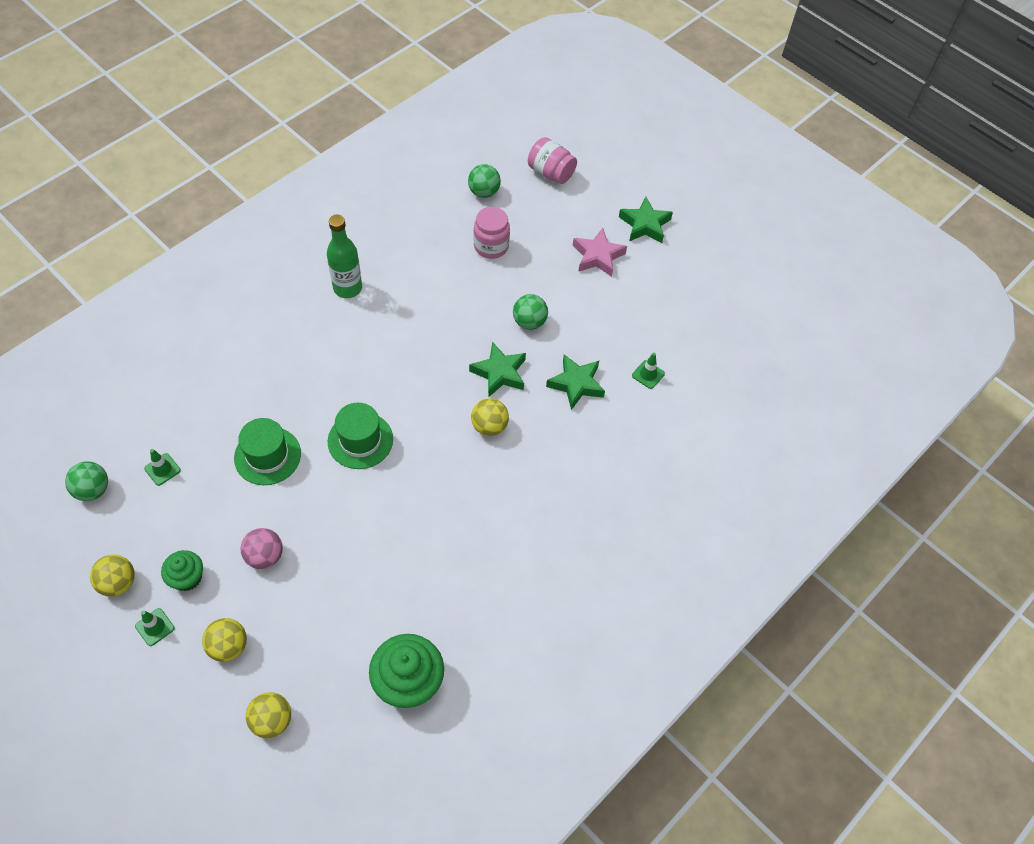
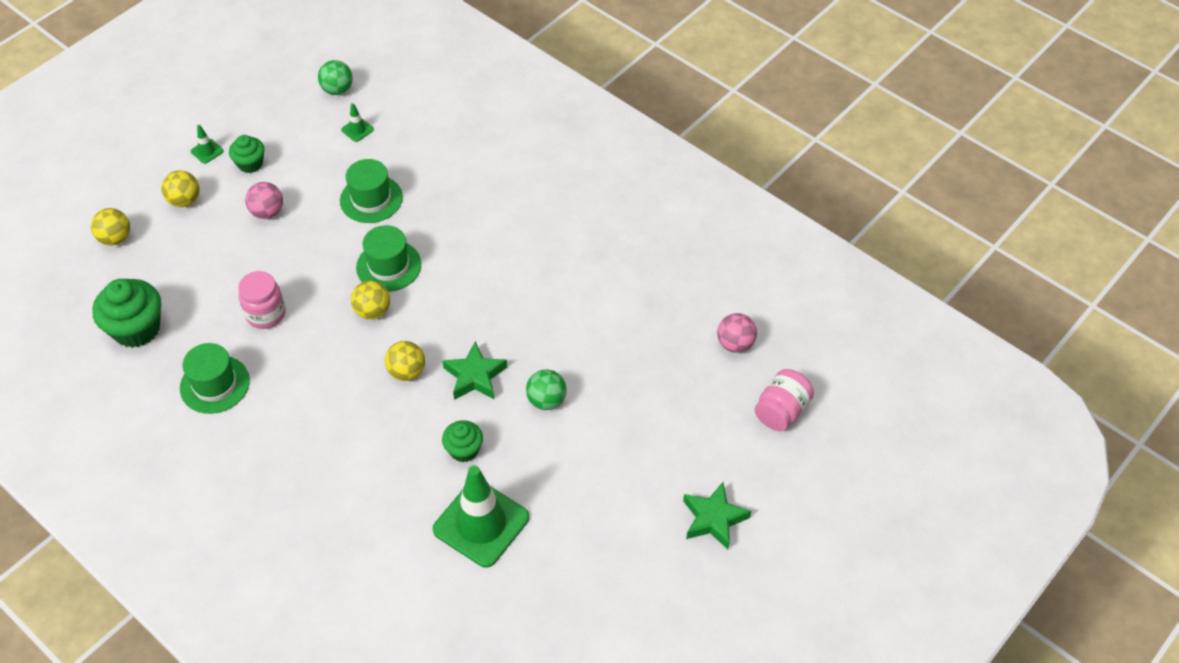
camera: 90 degrees right, 5 degrees down
(118, 583) = (249, 122): yellow ball -> yellow ball (373, 311)
(347, 288) = (575, 234): green bottle -> none
(484, 192) = (735, 344): green ball -> pink ball
(489, 595) = (215, 384): none -> green hat
(491, 246) = (652, 357): pink jar -> pink jar (266, 314)
(576, 384) = (464, 450): green star -> green cupcake
(597, 256) = (653, 466): pink star -> none
(648, 374) = (481, 523): green traffic cone -> green traffic cone, size x2.45

